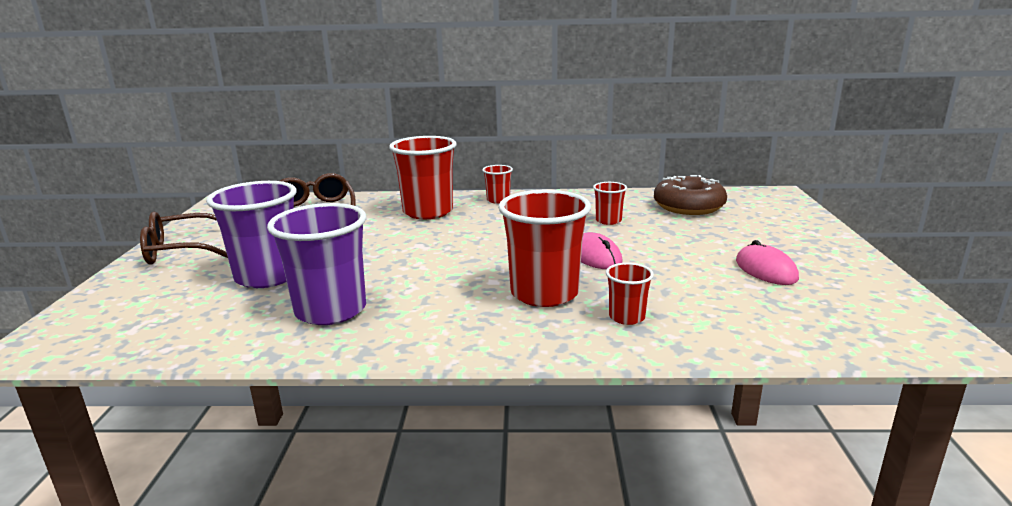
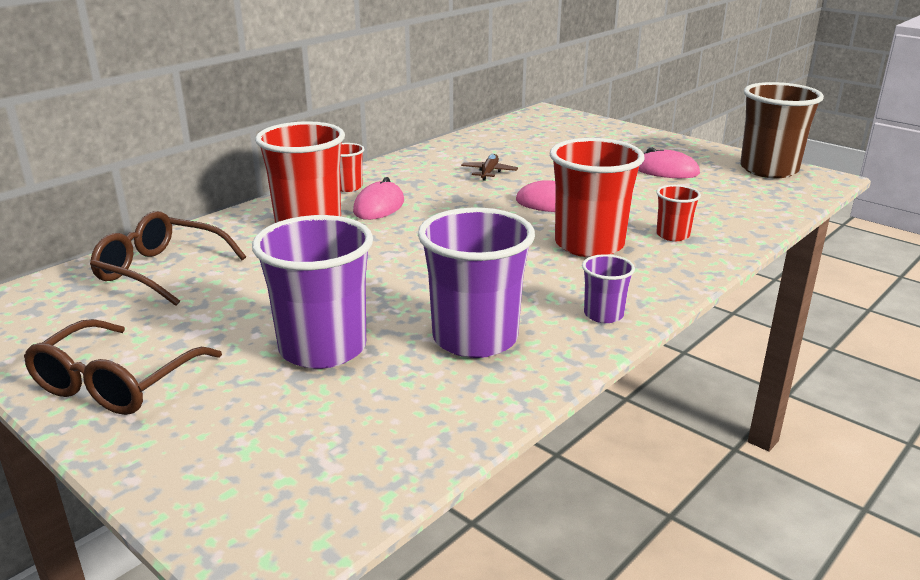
camera: 50 degrees left, 5 degrees up
(426, 339) = (603, 315): none -> purple cup
(485, 216) = (379, 206): none -> pink mouse
(608, 221) = (489, 172): red cup -> brown plane
(688, 206) = (515, 141): brown donut -> none
(893, 310) = (769, 170): none -> brown cup

